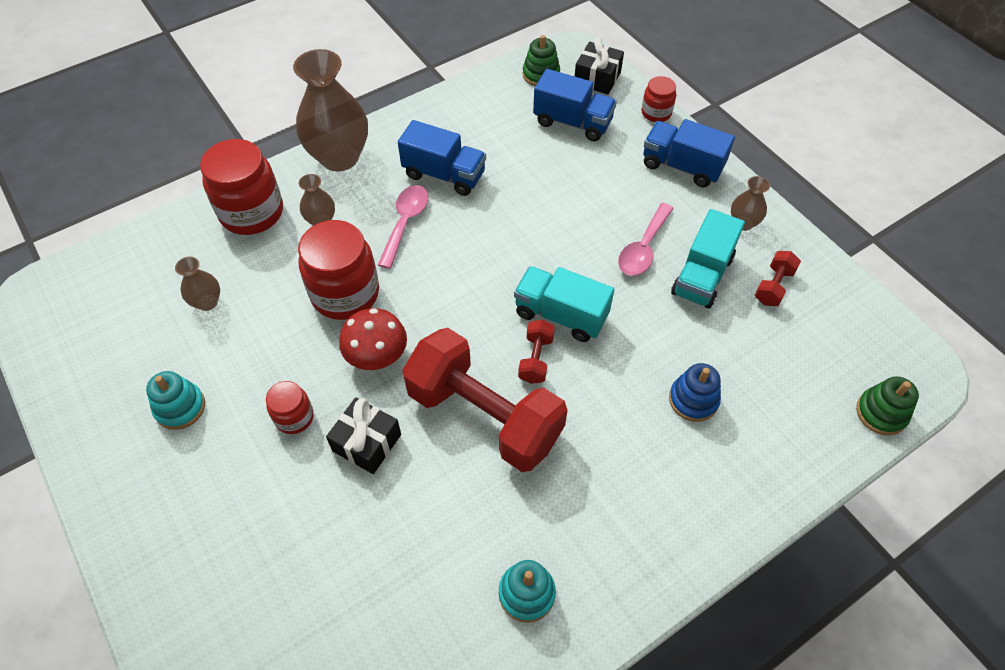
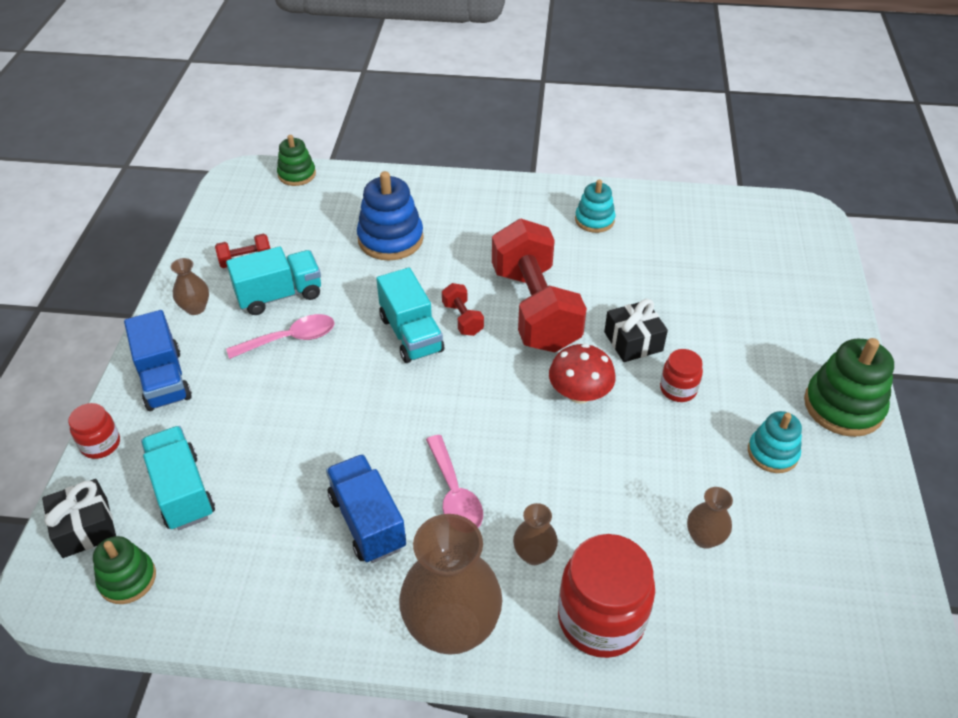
camera: 140 degrees left, 10 degrees down
(127, 504) = (843, 406): none -> green stacking toy
(345, 294) = (567, 461): red jar -> none
(405, 223) = (454, 494): pink spoon -> pink spoon turned 75 degrees counterclockwise
(536, 359) = (462, 319): red dumbbell -> red dumbbell turned 75 degrees counterclockwise
(572, 122) = (182, 491): blue truck -> turquoise truck
(693, 400) = (390, 239): blue stacking toy -> blue stacking toy, size x1.62

